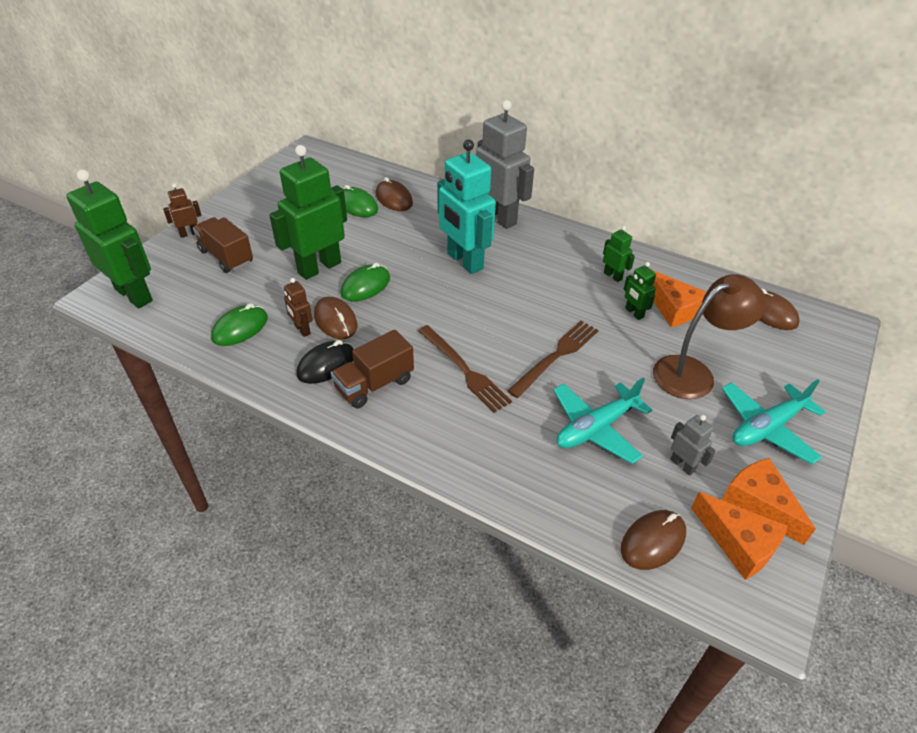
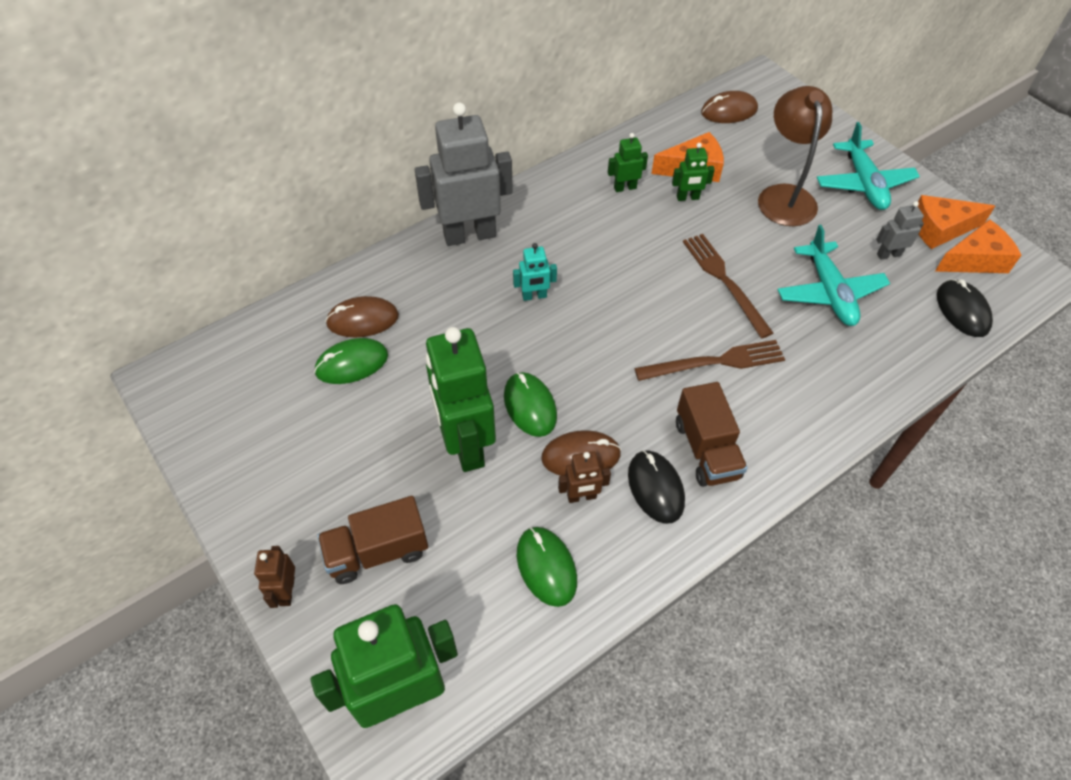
camera: 65 degrees left, 10 degrees up
(464, 261) = (534, 296): turquoise robot -> turquoise robot, size x0.45
(653, 541) = (962, 310): brown mouse -> black mouse

